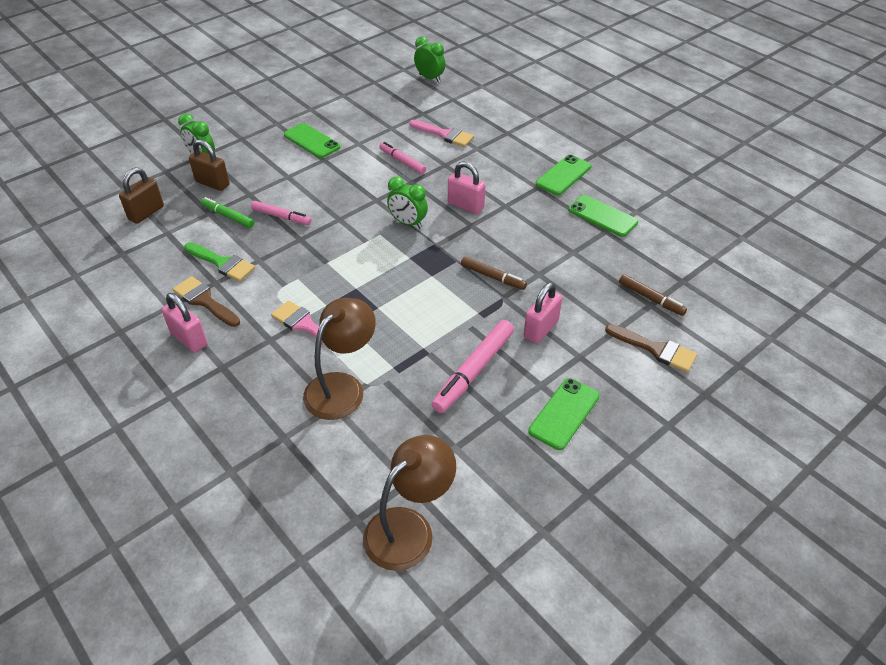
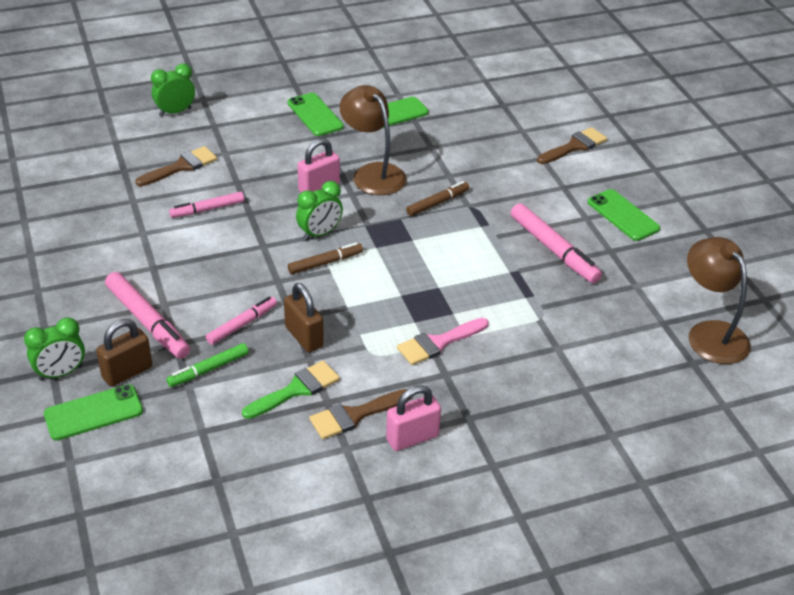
camera: 70 degrees left, 5 degrees down
(146, 213) = (145, 445): brown padlock -> brown padlock (304, 337)
(265, 175) = (147, 322): none -> pink marker
(311, 141) = (106, 268): green phone -> green phone (93, 413)
(342, 387) = (536, 336): brown lamp -> brown lamp (373, 173)
(429, 78) = (54, 145): green clock -> green clock (175, 112)
(444, 135) = (181, 166): pink brush -> brown brush
(541, 329) = (521, 197): pink padlock -> none
(651, 299) = (515, 127): brown marker -> brown marker (325, 263)

